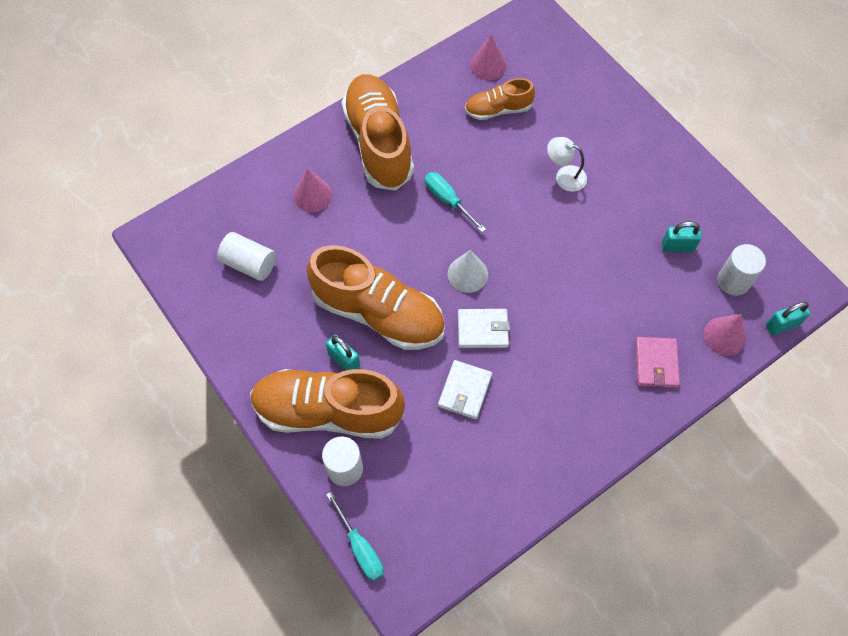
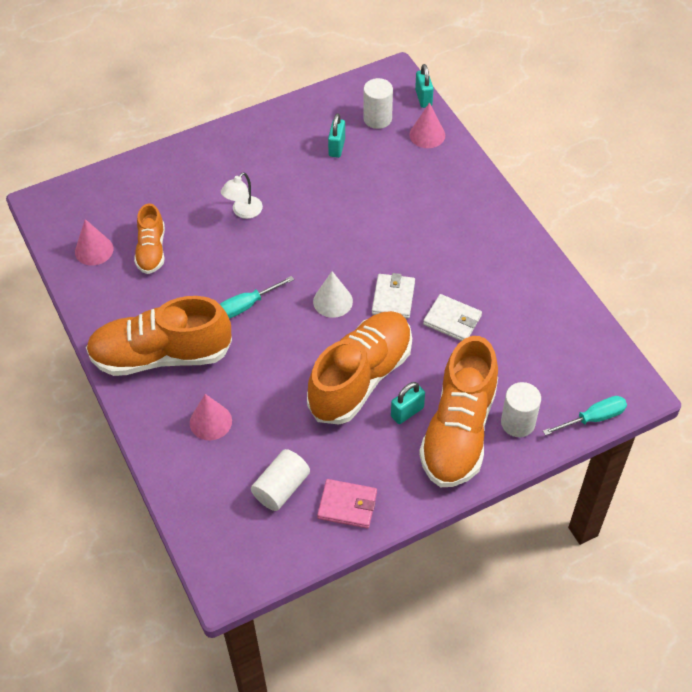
camera: 80 degrees left, 10 degrees down
(656, 363) = (445, 183): pink wallet -> pink wallet (347, 505)

